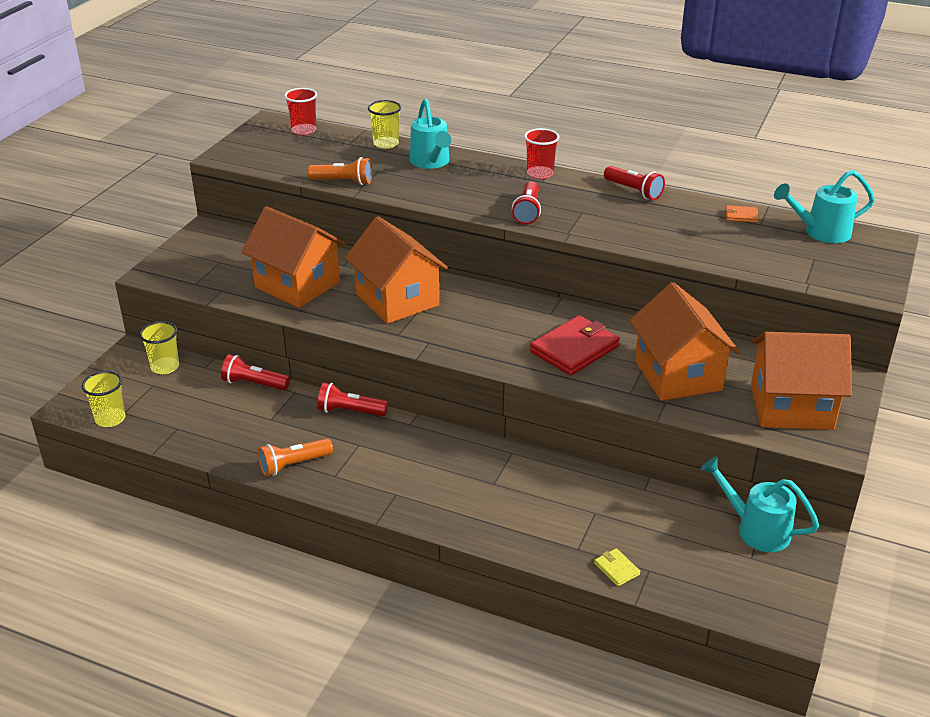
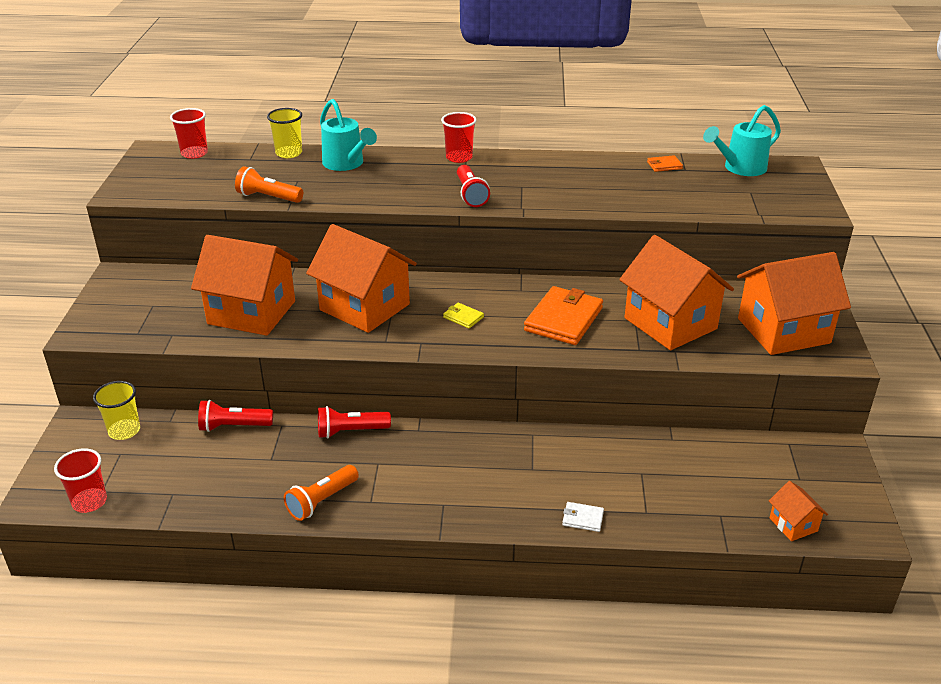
camera: 20 degrees left, 0 degrees up
(110, 419) = (89, 502): yellow cup -> red cup
(343, 182) = (268, 197): orange flashlight -> orange flashlight turned 150 degrees counterclockwise
(514, 539) = (582, 518): none -> white wallet
(575, 349) = (564, 319): red wallet -> orange wallet
(616, 569) = (692, 522): yellow wallet -> yellow wallet (463, 317)
(634, 191) = (556, 159): red flashlight -> none
(716, 597) = (793, 524): none -> orange house
(756, 529) = (788, 452): turquoise watering can -> none

